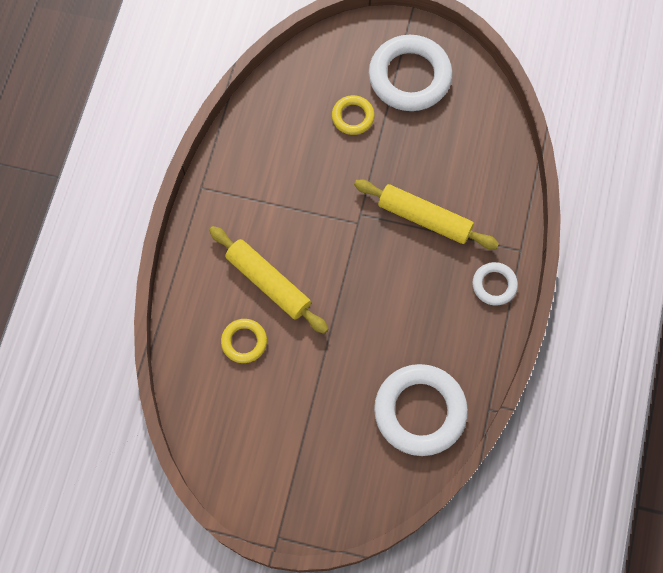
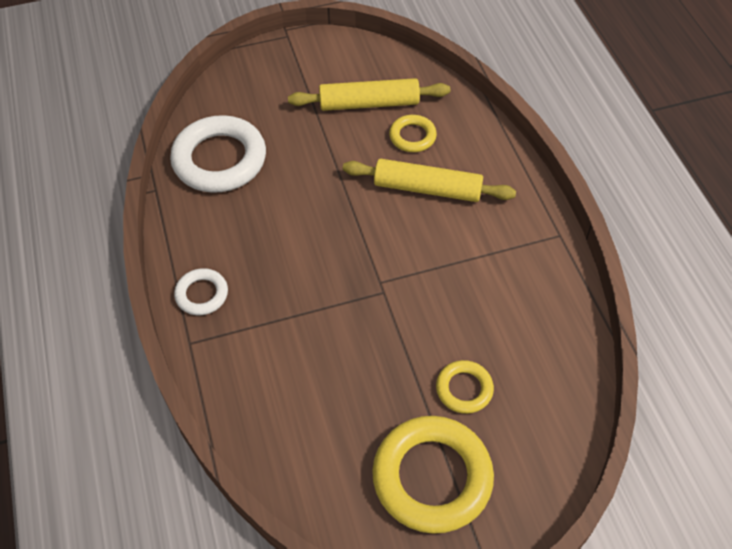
camera: 150 degrees right, 15 degrees down
(409, 77) = (432, 477): white ring -> yellow ring
(424, 218) = (312, 321): yellow rolling pin -> yellow rolling pin (369, 103)

